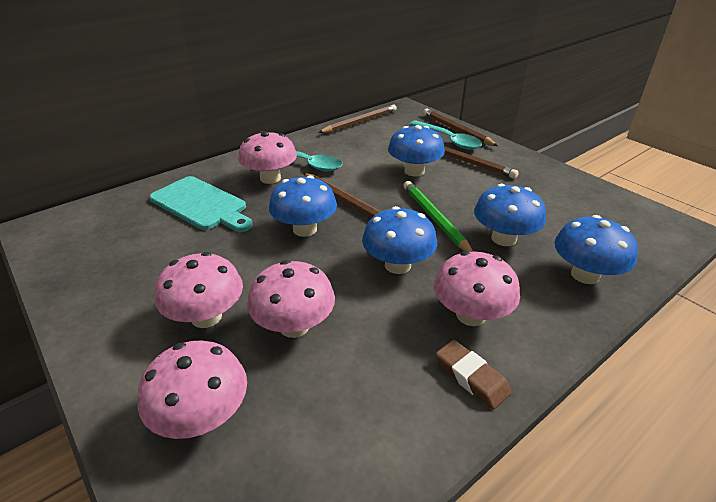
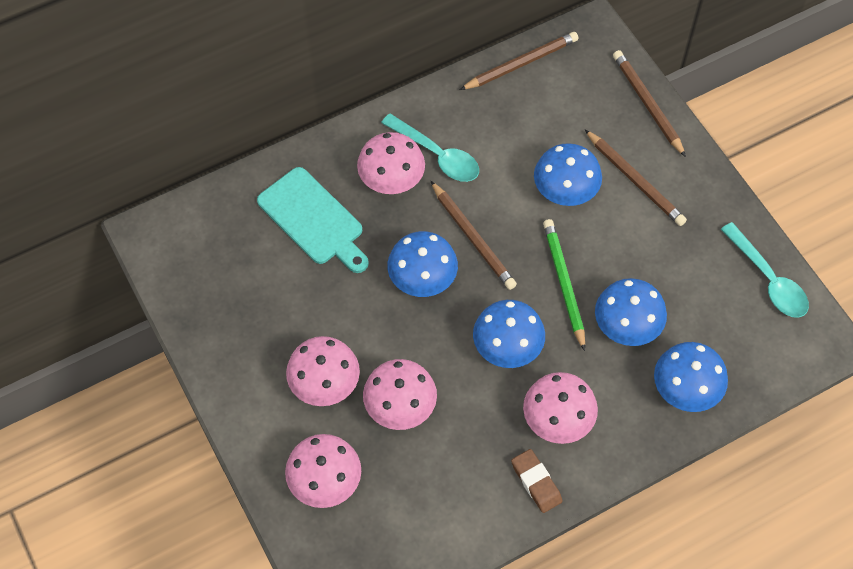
camera: 10 degrees right, 25 degrees up
(448, 140) = (629, 127): turquoise spoon -> turquoise spoon (768, 279)

